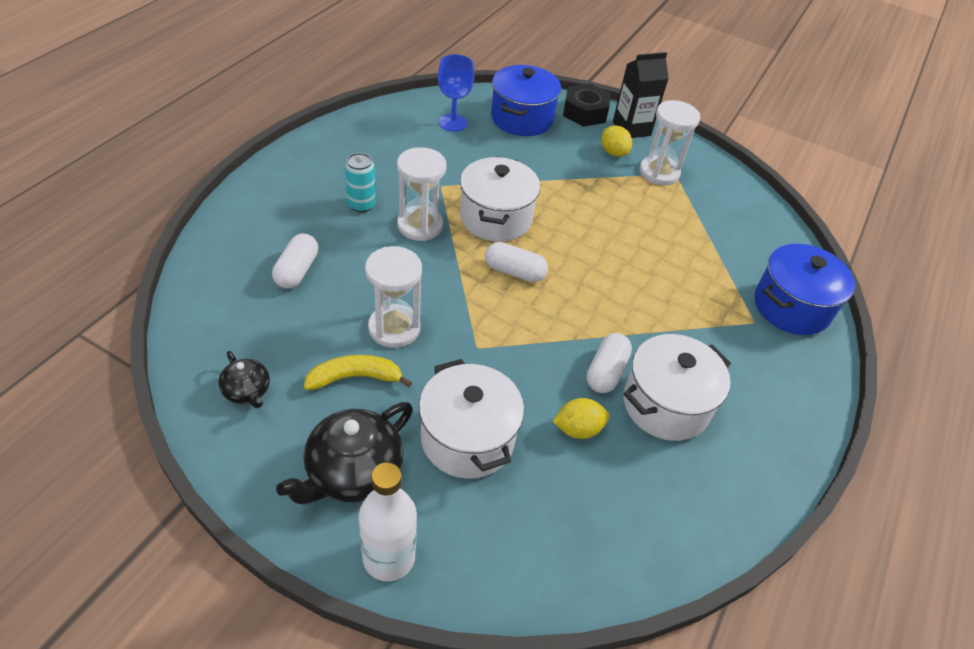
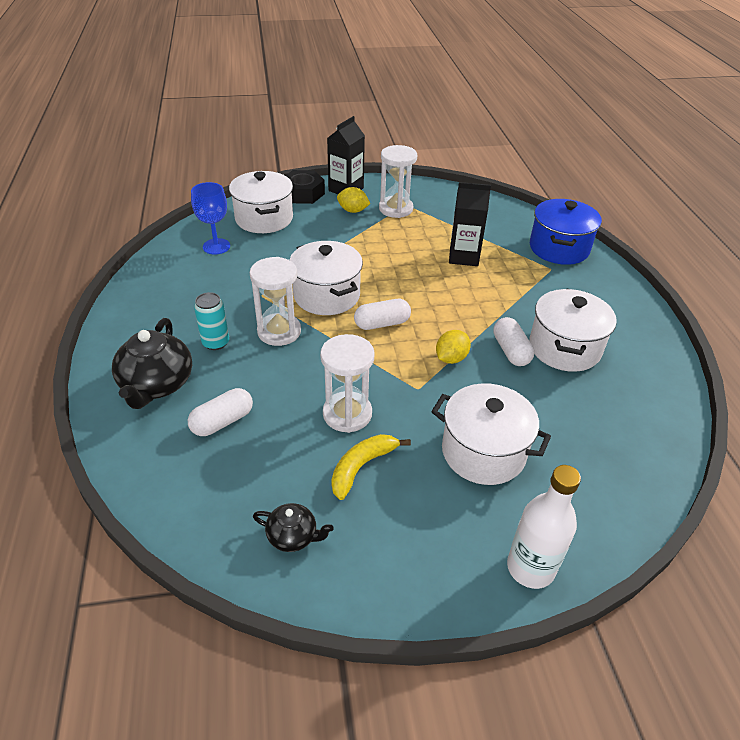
camera: 35 degrees left, 5 degrees down
(297, 271) = (222, 421): white capsule -> white capsule turned 75 degrees clockwise
(353, 472) = (439, 532): black teapot -> black teapot (157, 384)
(521, 118) = (264, 219): blue pot -> white pot
(578, 429) = (537, 397): yellow lemon -> yellow lemon (451, 358)
(672, 256) = (464, 256): none -> black carton

